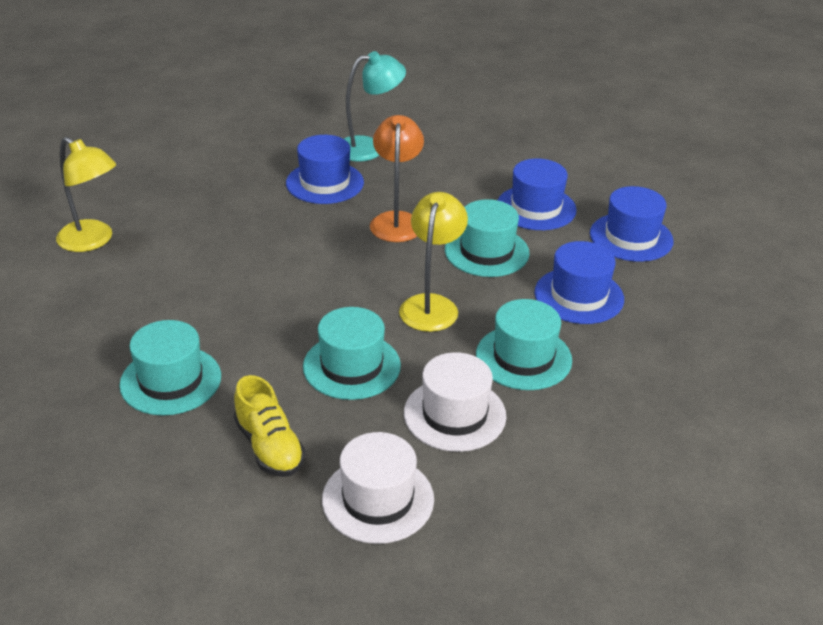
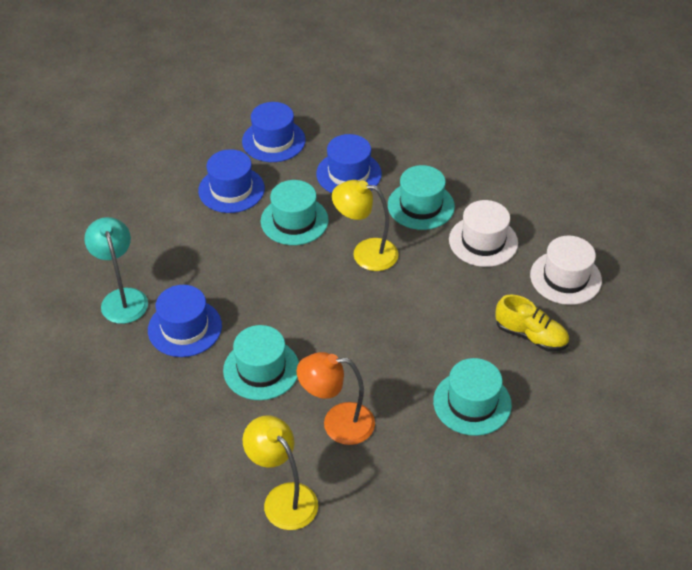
camera: 90 degrees left, 10 degrees up
(93, 241) = (283, 498): yellow lamp -> yellow lamp turned 75 degrees counterclockwise
(269, 447) = (530, 336): yellow shoe -> yellow shoe turned 60 degrees clockwise
(352, 366) = (441, 296): turquoise hat -> turquoise hat (261, 369)
(396, 220) = (249, 275): orange lamp -> orange lamp (337, 423)

